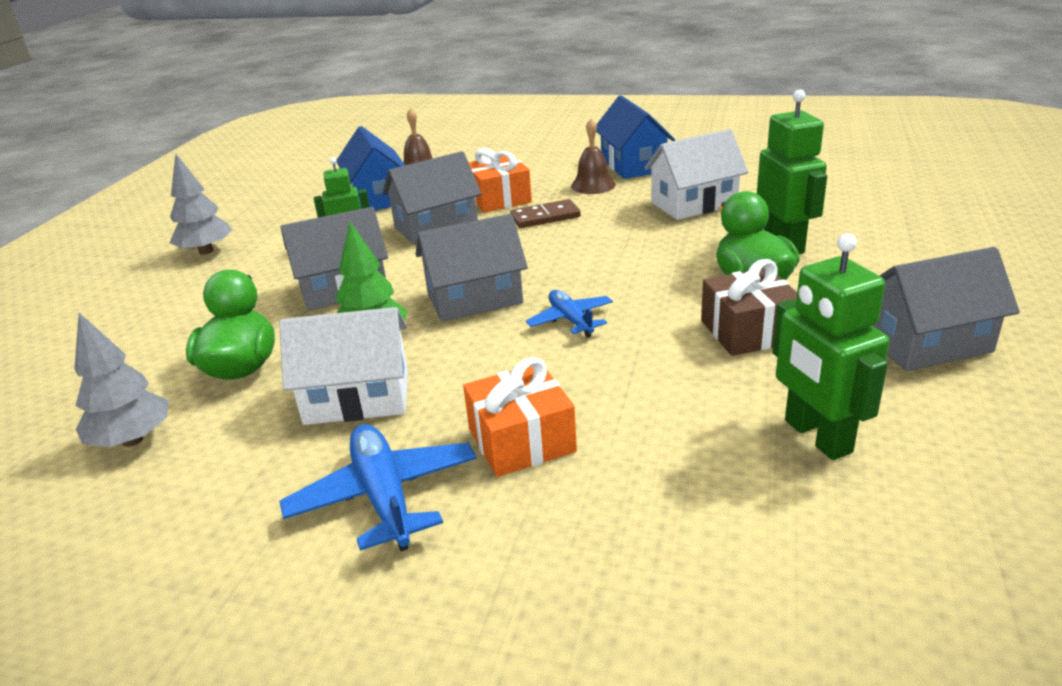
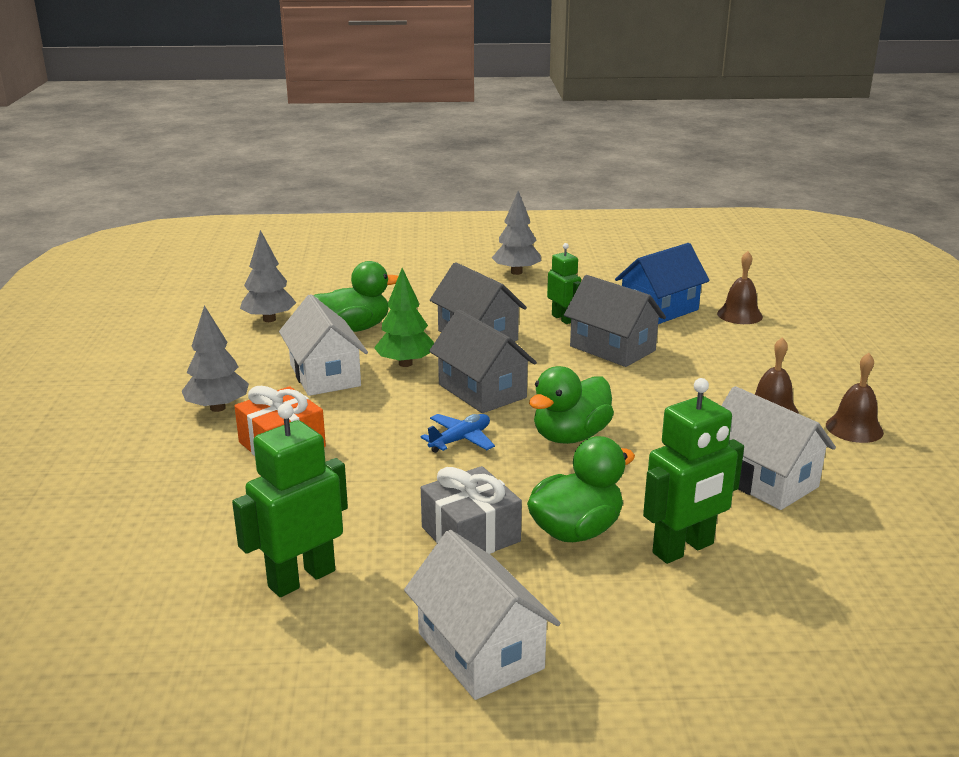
camera: 70 degrees right, 5 degrees down
(384, 497) = (218, 408): blue plane -> grey tree
(499, 199) = (696, 366): orange gift -> none
(545, 217) = (667, 397): brown domino -> none
(592, 265) = (570, 436): none -> green duck
(633, 165) = (854, 428): blue house -> brown bell
(748, 331) = (470, 534): brown gift -> grey gift
(927, 343) = (480, 650): grey house -> white house

